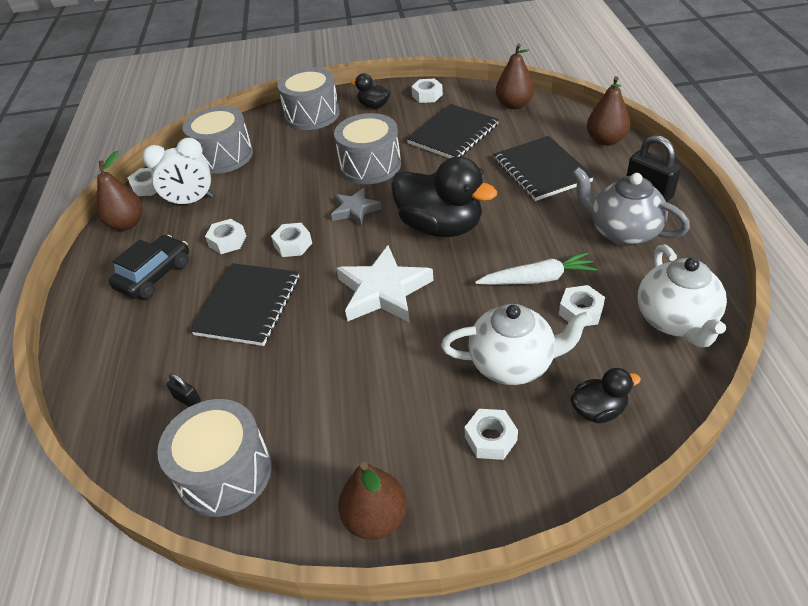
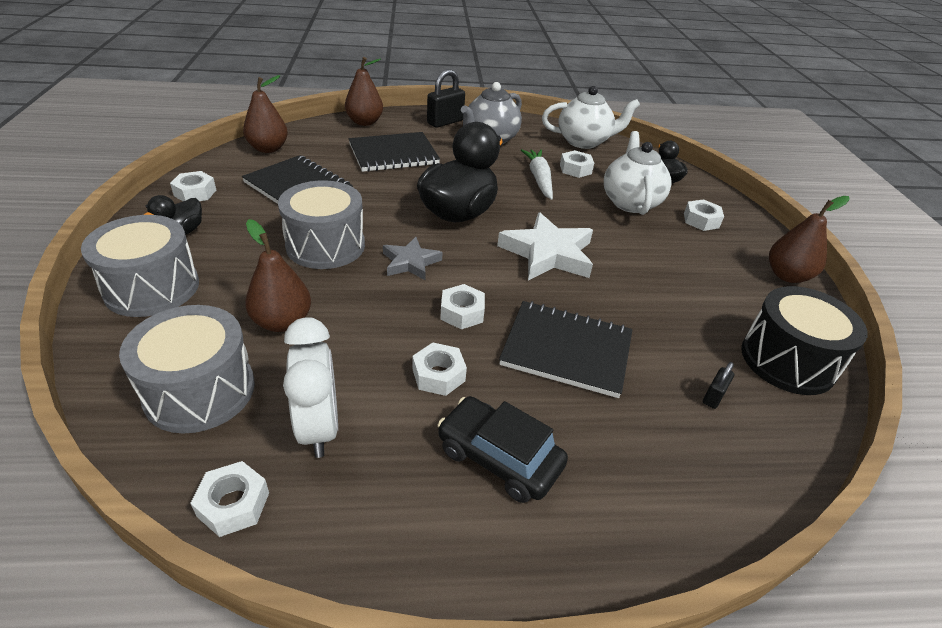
camera: 95 degrees left, 5 degrees down
(127, 223) = (346, 524): brown pear -> brown pear (282, 322)
(225, 473) = (787, 360): grey drum -> black drum

